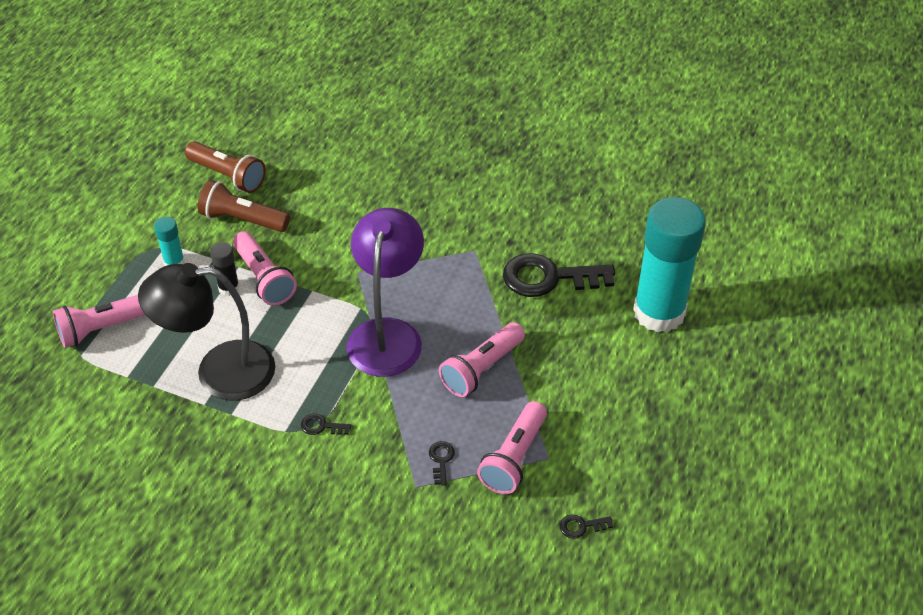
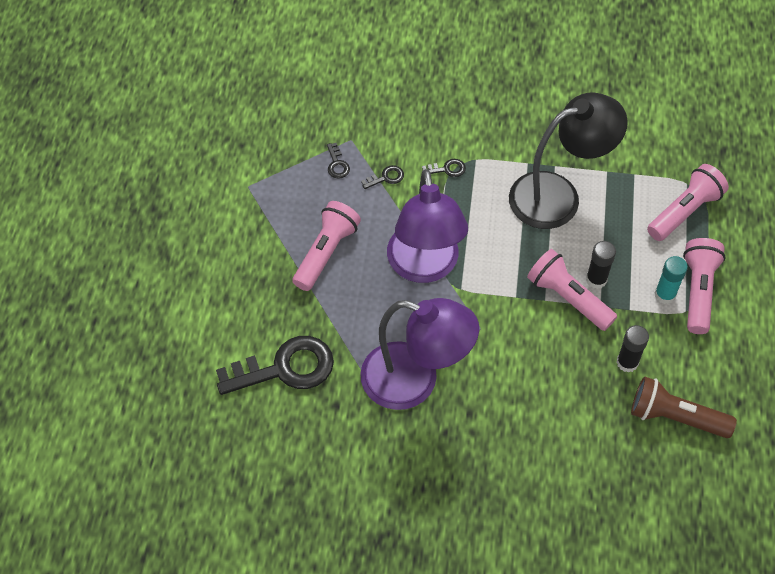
camera: 165 degrees right, 10 degrees up
(242, 220) = (627, 362): brown flashlight -> black glue stick
(434, 244) = (415, 381): none -> purple lamp
(514, 458) = (276, 179): pink flashlight -> pink flashlight (698, 291)
(581, 526) = (210, 139): black key -> black key (386, 177)
(659, 312) = (166, 353): turquoise glue stick -> none

